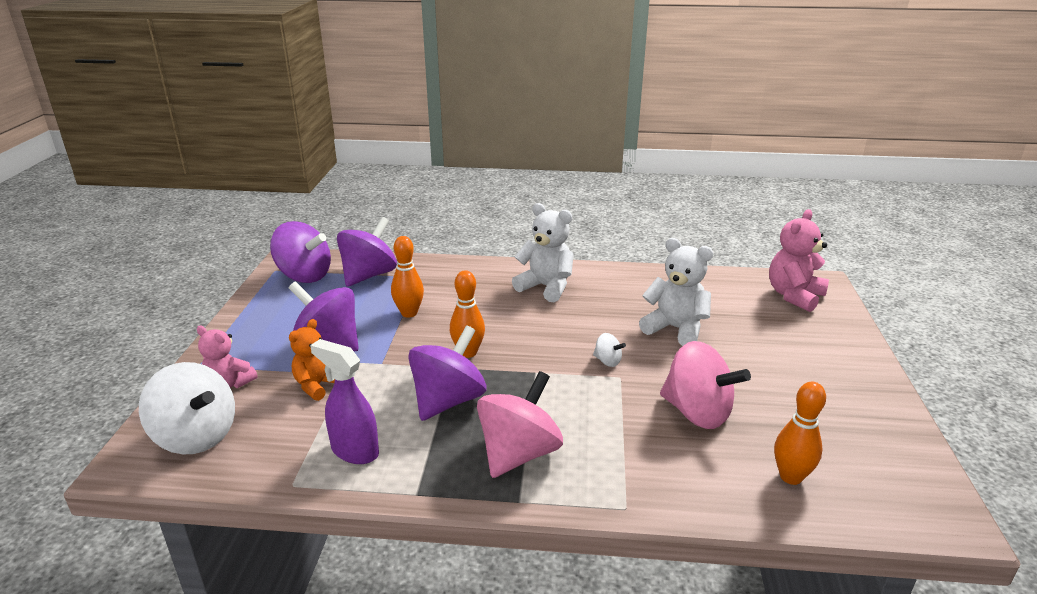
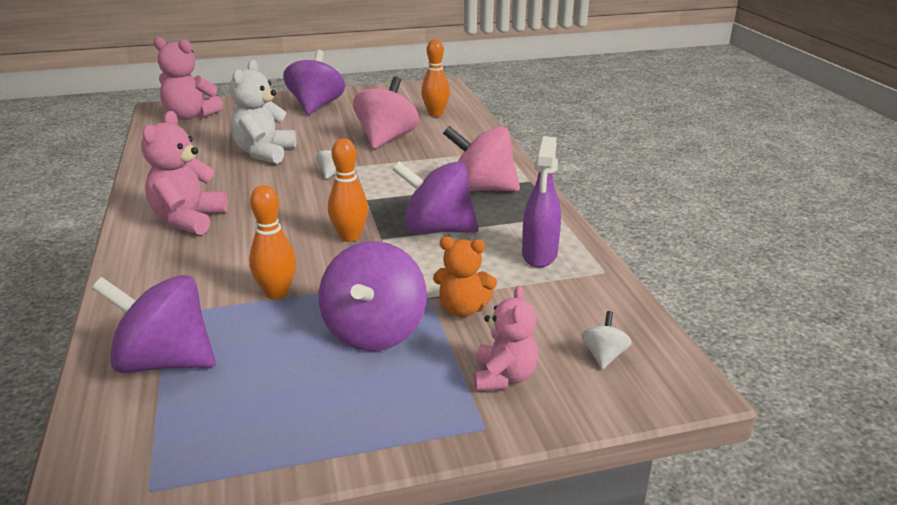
camera: 110 degrees left, 0 degrees up
(196, 436) = (604, 356): white spinning top -> white spinning top, size x0.44
(304, 276) = (171, 436): purple spinning top -> purple spinning top (316, 106)
(546, 287) = (188, 220): white teddy bear -> pink teddy bear

